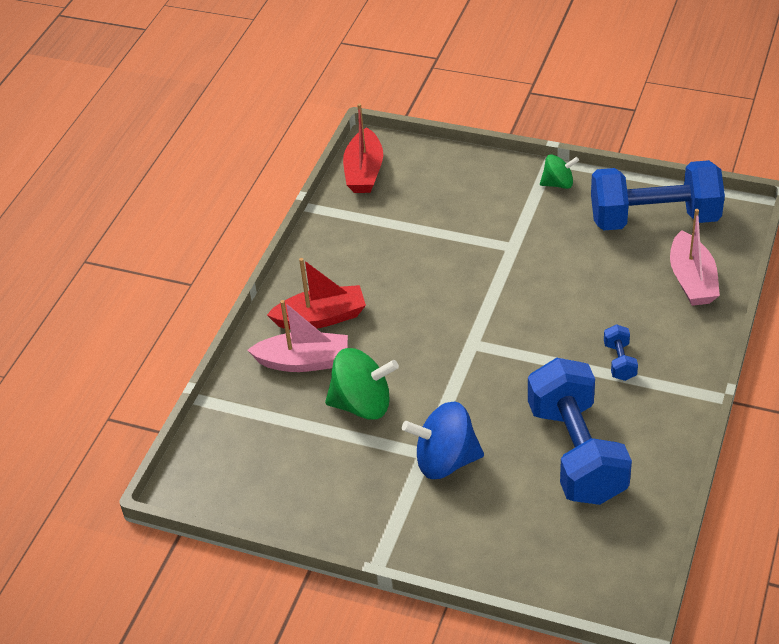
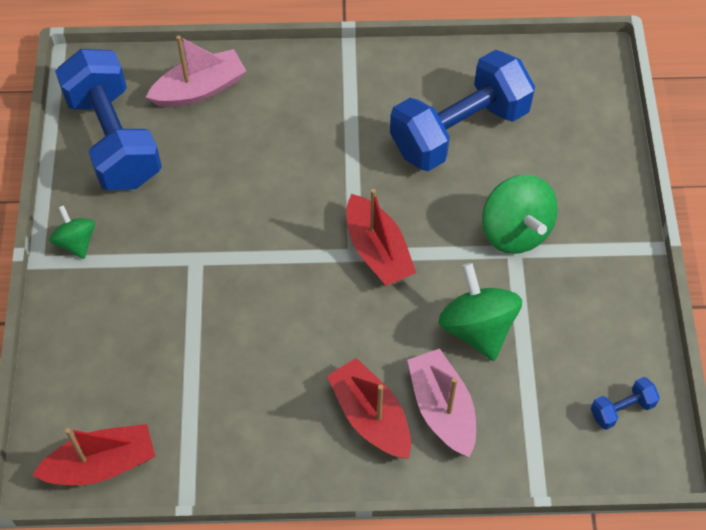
camera: 115 degrees left, 15 degrees up
(445, 461) = (515, 231): blue spinning top -> green spinning top
(468, 359) = (377, 251): none -> red boat
(619, 361) = (333, 123): blue dumbbell -> blue dumbbell (621, 409)

